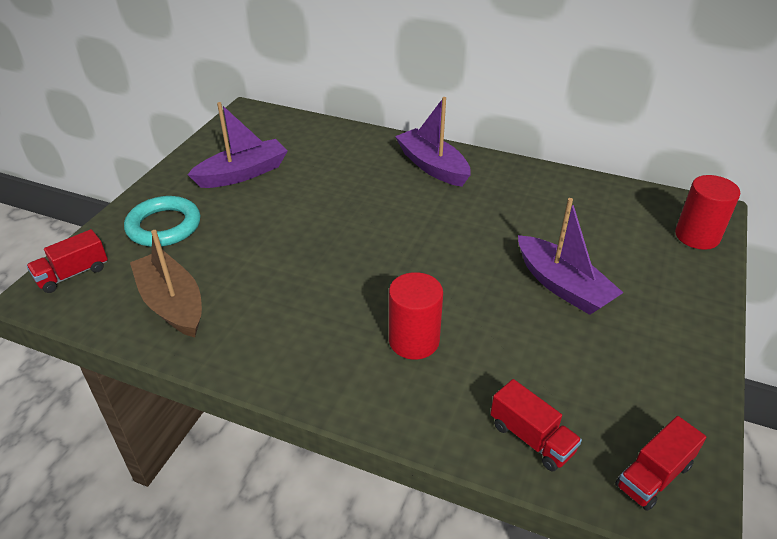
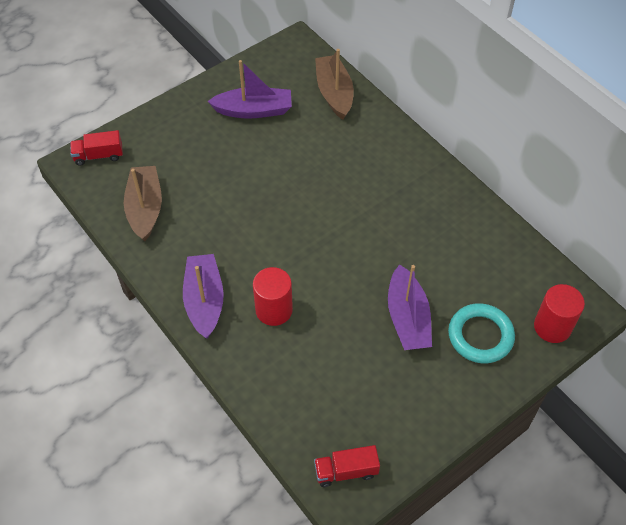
camera: 30 degrees right, 15 degrees up
(164, 226) = (173, 138): turquoise ring -> turquoise ring (480, 336)
(318, 136) = (334, 93): none -> brown boat
(432, 166) = (400, 165): purple boat -> purple boat (204, 301)
(531, 438) = (294, 411): red truck -> none

